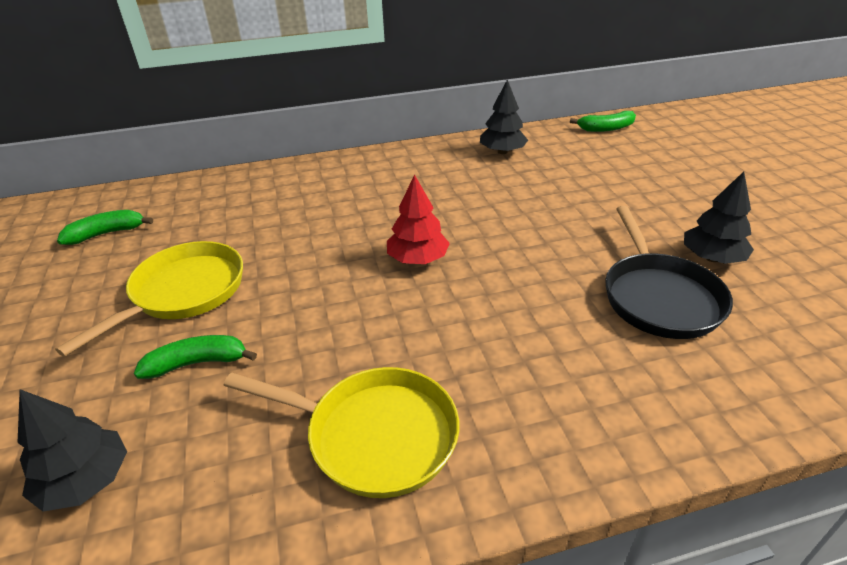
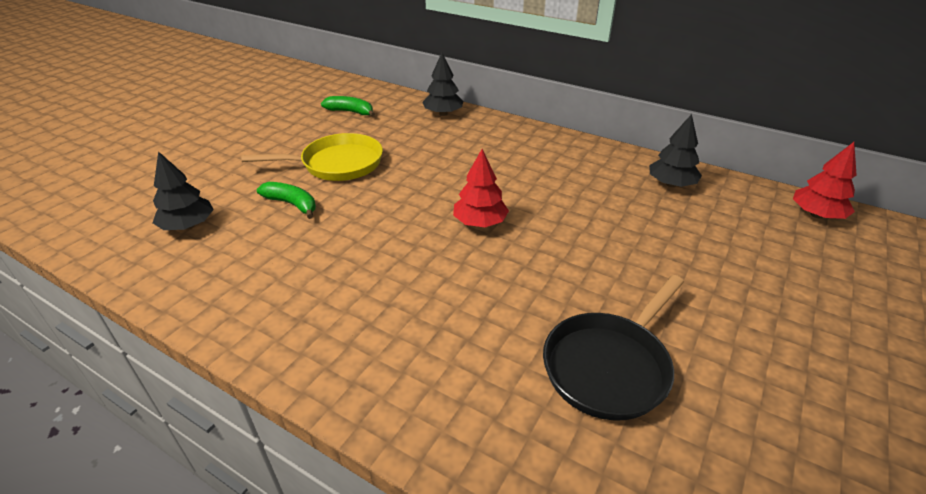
camera: 45 degrees right, 0 degrees up
(374, 435) = (304, 299): yellow pan -> none
(606, 128) = (816, 215): green banana -> red tree
(711, 258) = (719, 376): black tree -> black tree (443, 113)

